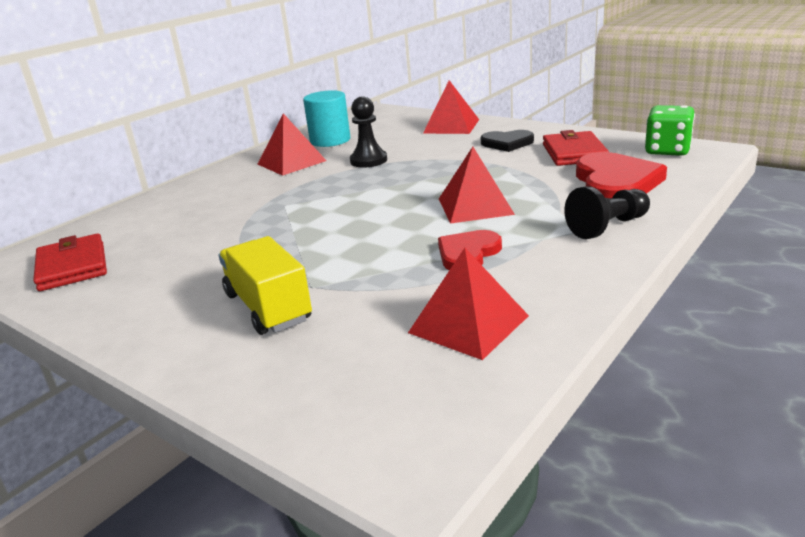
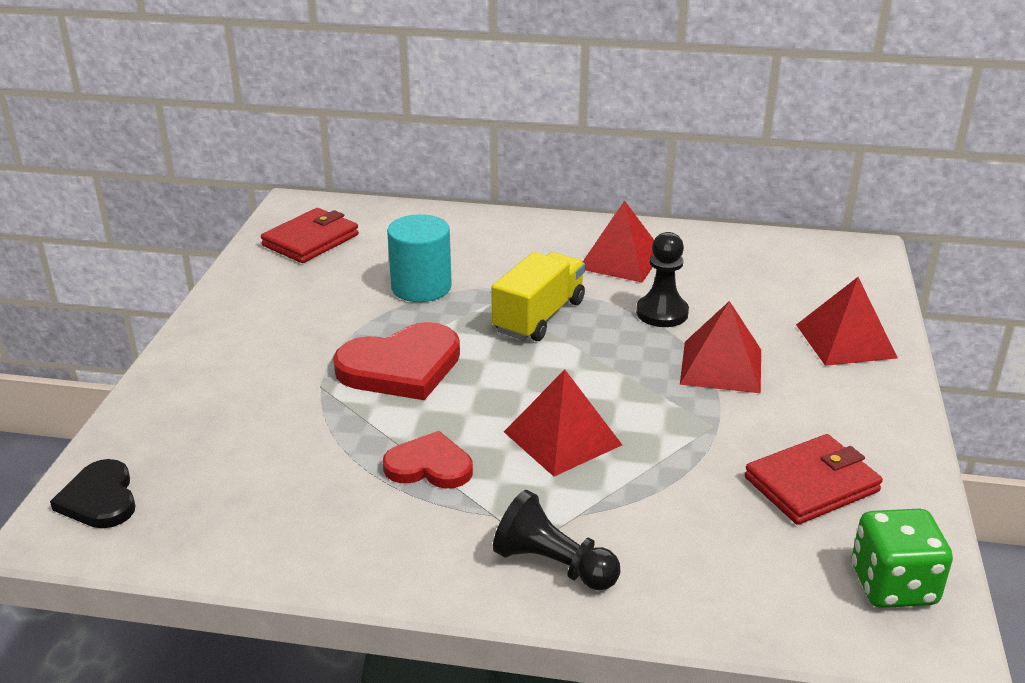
camera: 60 degrees right, 5 degrees up
(268, 307) = (273, 374): yellow truck -> yellow truck (539, 316)
(330, 140) = (713, 261): turquoise cylinder -> turquoise cylinder (421, 287)
(468, 324) = (277, 505): red pyramid -> red pyramid (721, 366)
(507, 143) = (808, 410): black heart -> black heart (100, 499)
(615, 182) = (713, 548): red heart -> red heart (401, 367)

